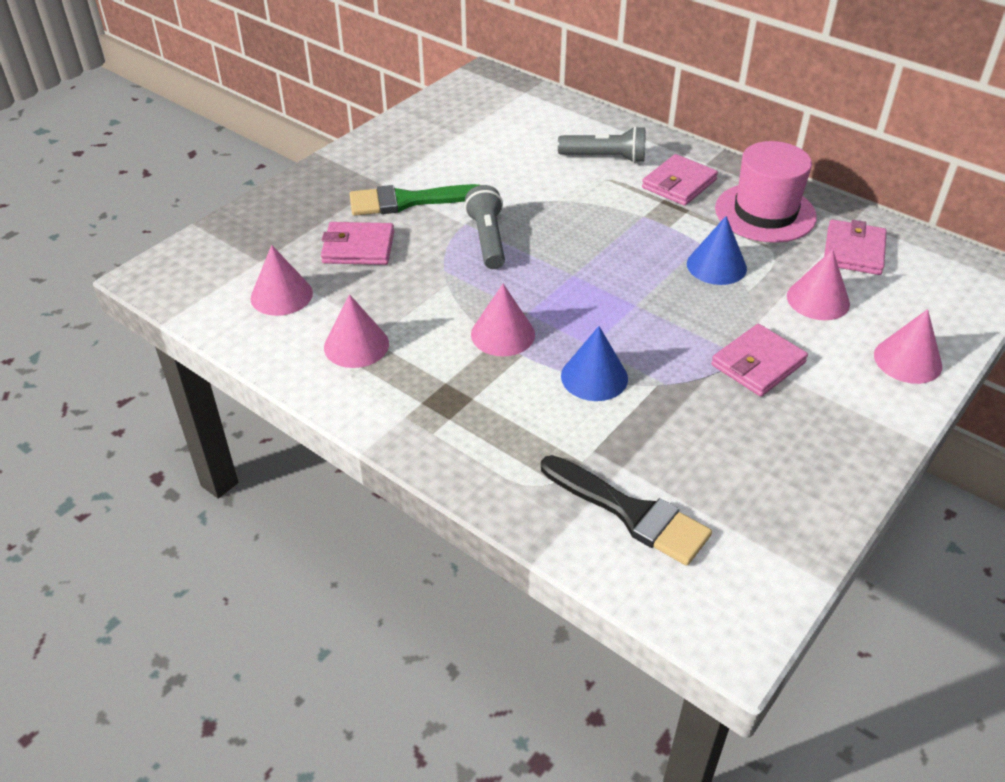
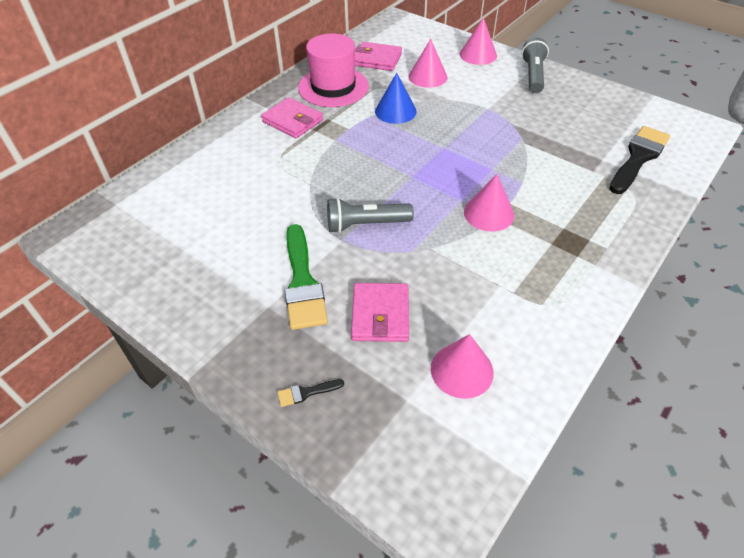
camera: 90 degrees left, 5 degrees up
(283, 208) = (306, 392): none -> black brush
(356, 345) = (522, 302): pink cone -> none
(594, 377) = (524, 169): blue cone -> none
(605, 157) = (248, 156): grey flashlight -> grey flashlight (533, 75)
(758, 364) = (493, 103): pink wallet -> none

